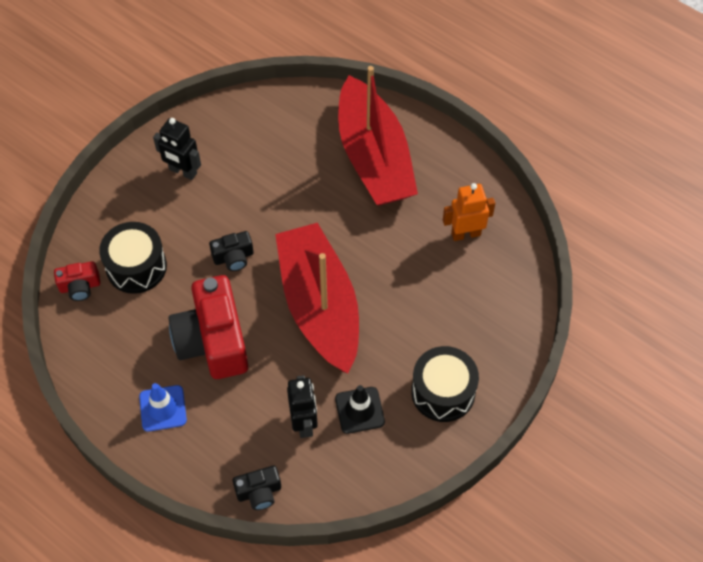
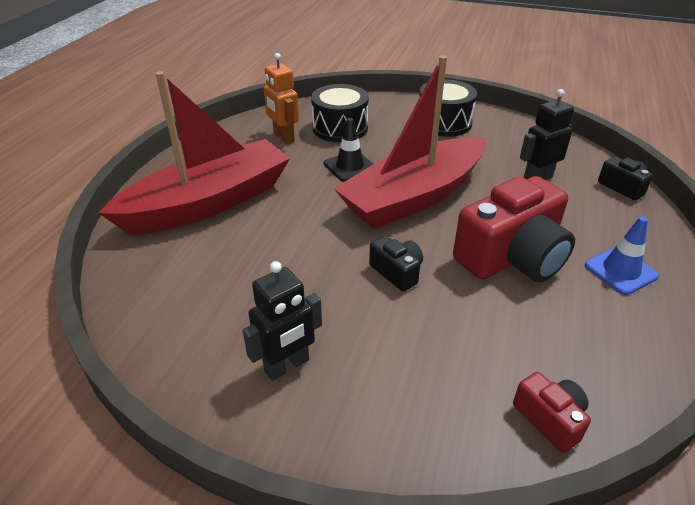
camera: 110 degrees left, 20 degrees down
(136, 267) = (472, 362): black drum -> black drum (340, 128)
(182, 171) = (287, 366): black robot -> black robot turned 45 degrees clockwise
(359, 410) = (496, 155): black traffic cone -> black traffic cone (350, 166)

